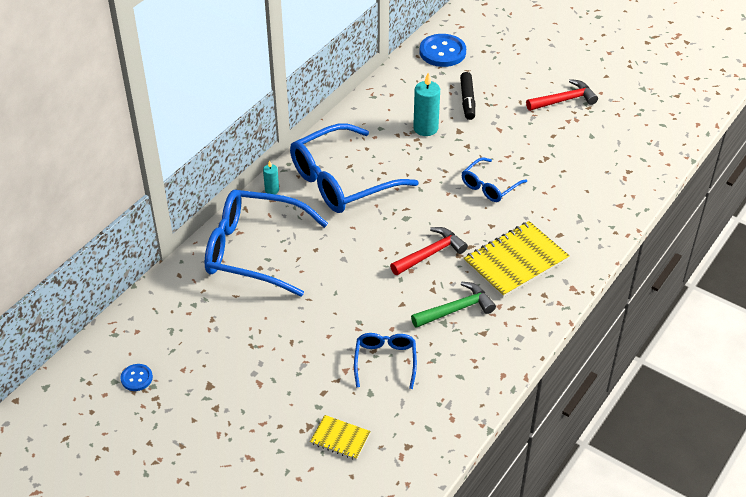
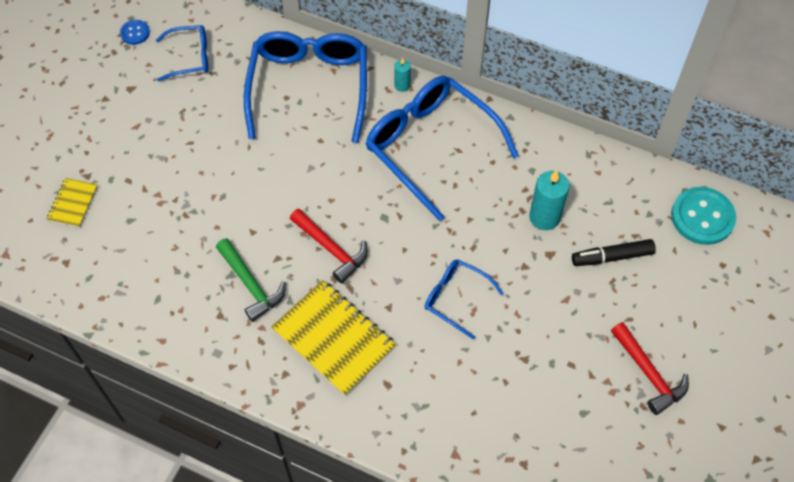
camera: 80 degrees right, 15 degrees up
(385, 361) = (171, 227): blue glasses -> blue glasses (190, 57)
(442, 52) = (702, 217): blue button -> turquoise button

